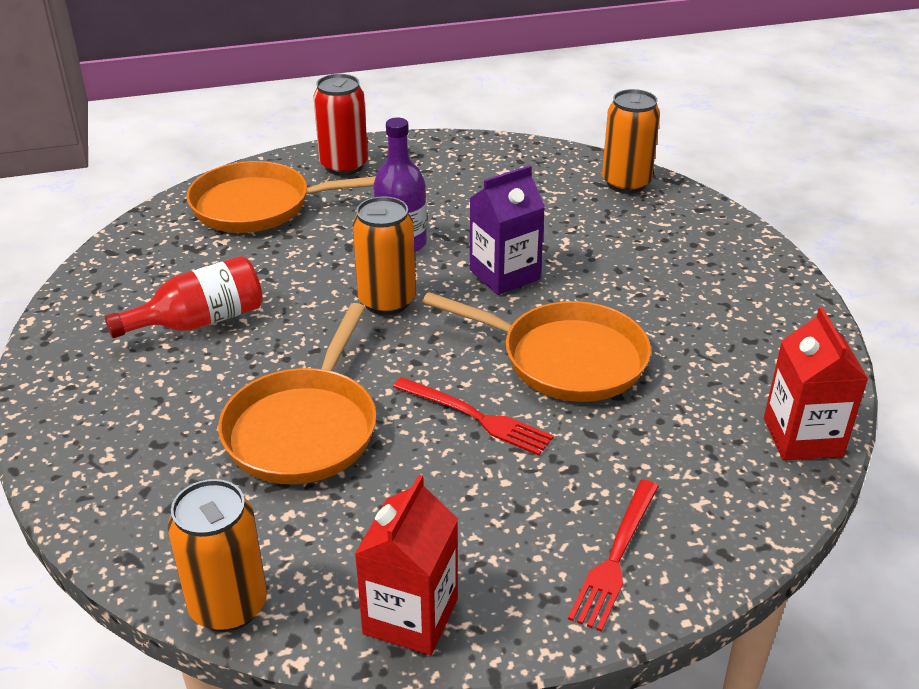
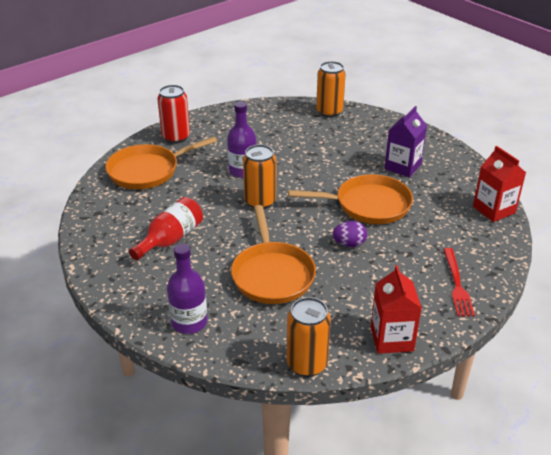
camera: 25 degrees left, 0 degrees up
(111, 464) = (189, 322): none -> purple bottle
(476, 417) = (349, 244): red fork -> purple egg
(504, 274) = (307, 173): purple carton -> purple carton (402, 167)

